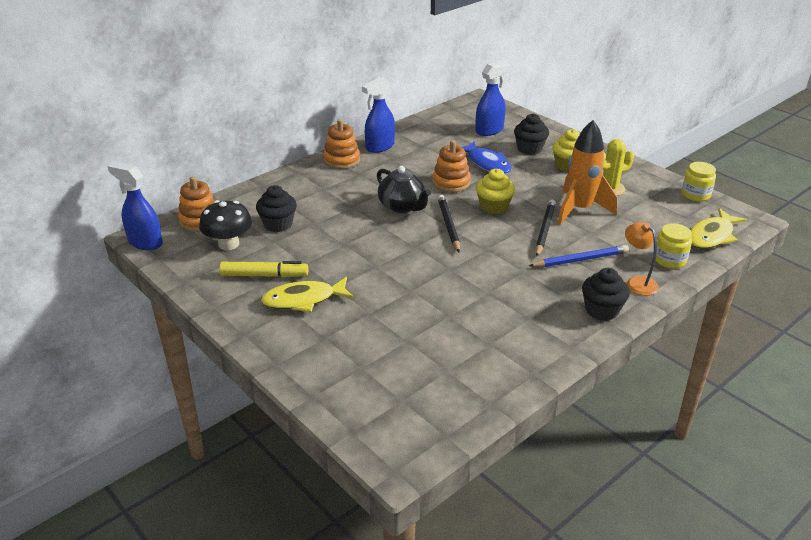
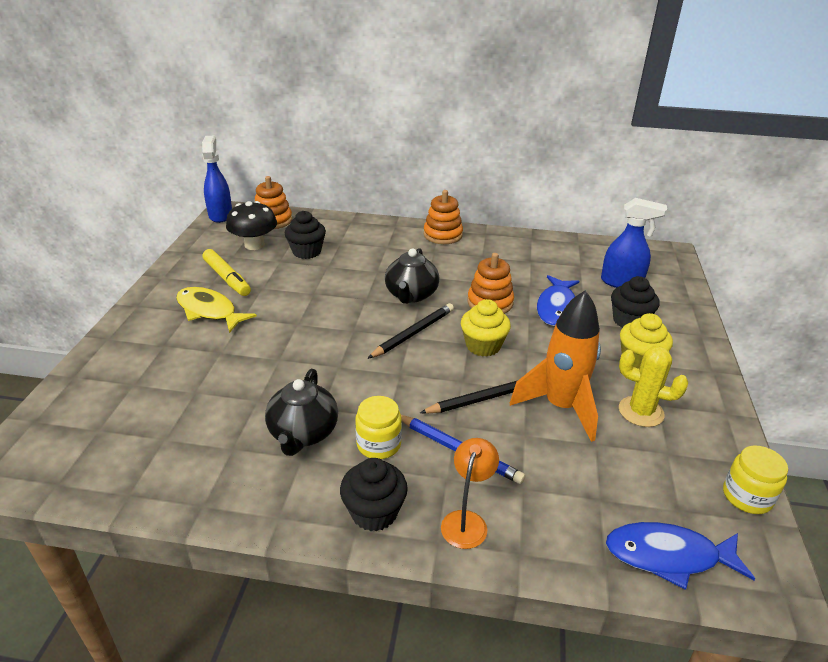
camera: 50 degrees right, 0 degrees up
(379, 147) = (492, 241): blue spray bottle -> none
(505, 309) = (303, 433): none -> black teapot
(670, 260) = (553, 533): yellow jar -> yellow jar (378, 444)
(712, 236) = (668, 556): yellow fish -> blue fish

